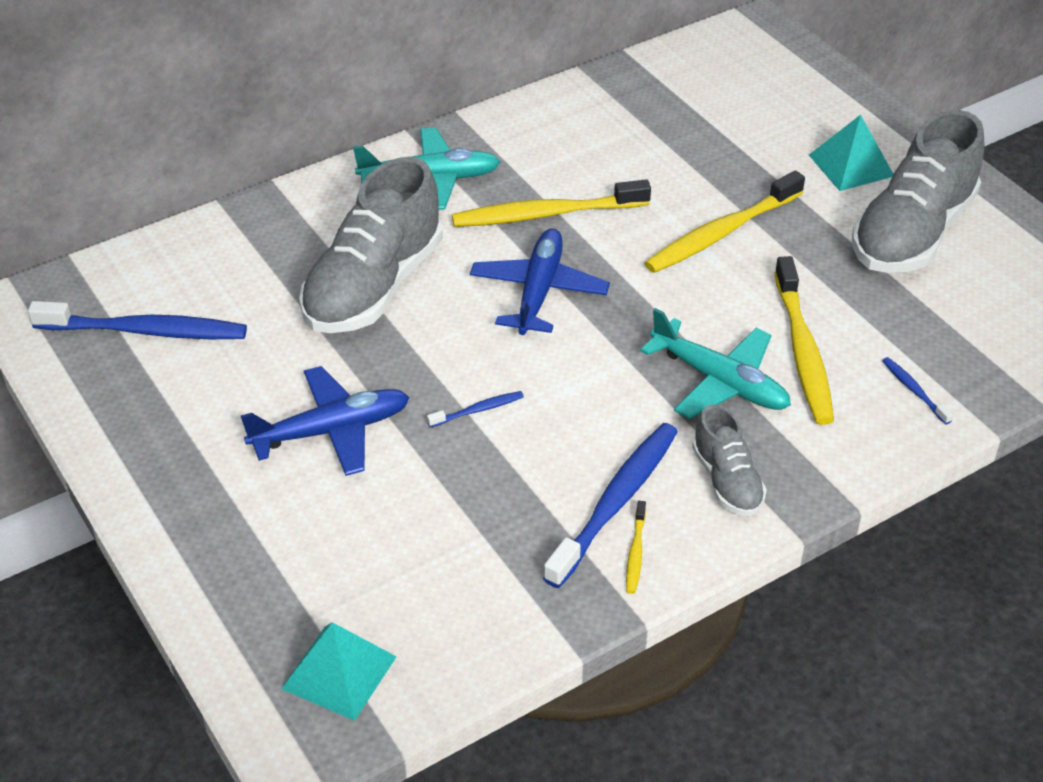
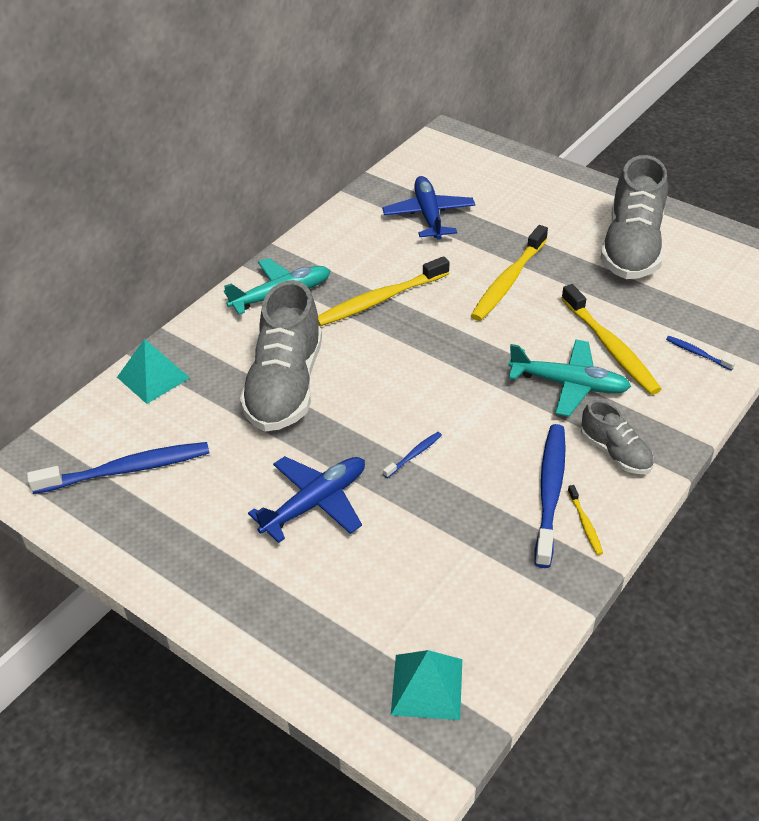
camera: 20 degrees left, 0 degrees up
(538, 292) = (407, 356): blue plane -> blue plane (429, 216)
(851, 165) = (565, 213): turquoise pyramid -> turquoise pyramid (153, 377)

